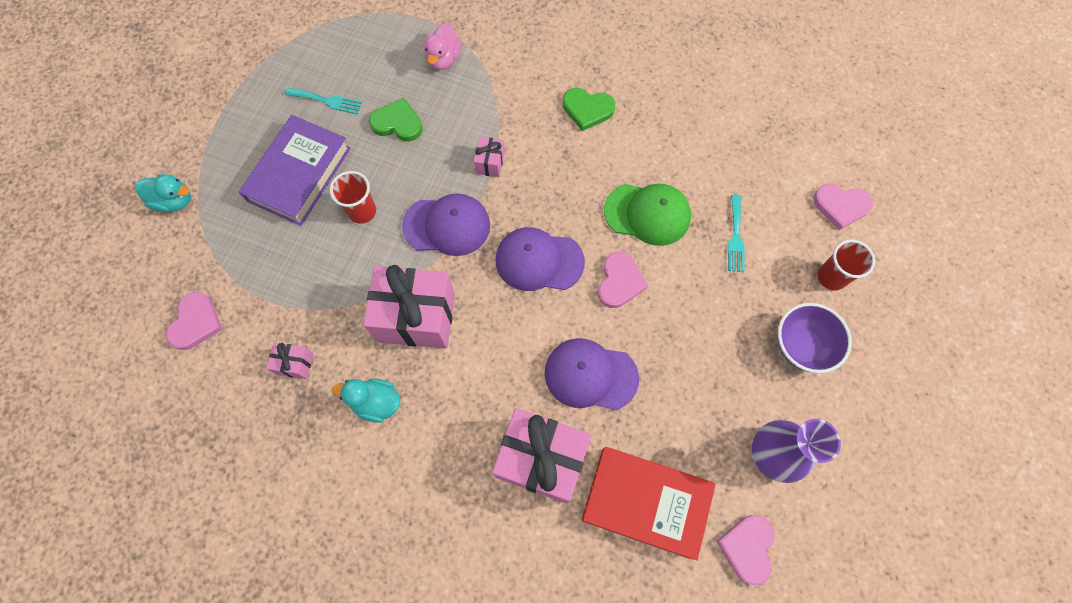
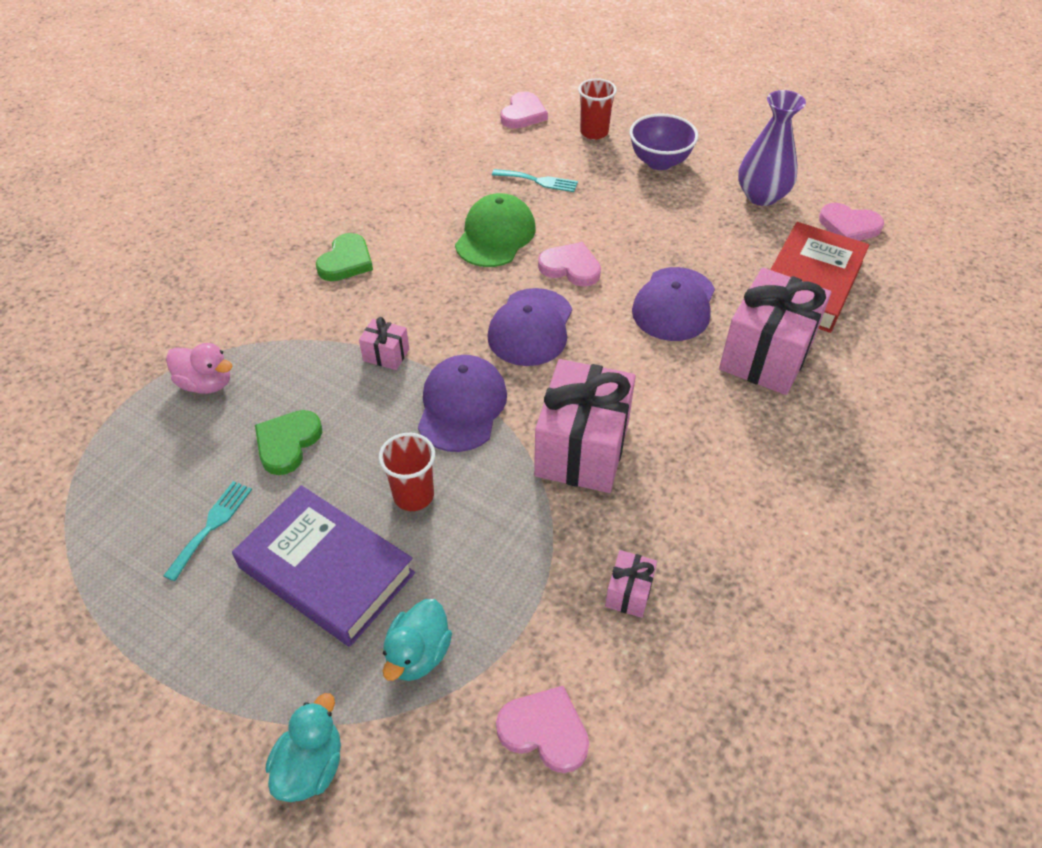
camera: 80 degrees left, 20 degrees down
(376, 402) = (691, 501): turquoise duck -> turquoise duck (418, 654)

